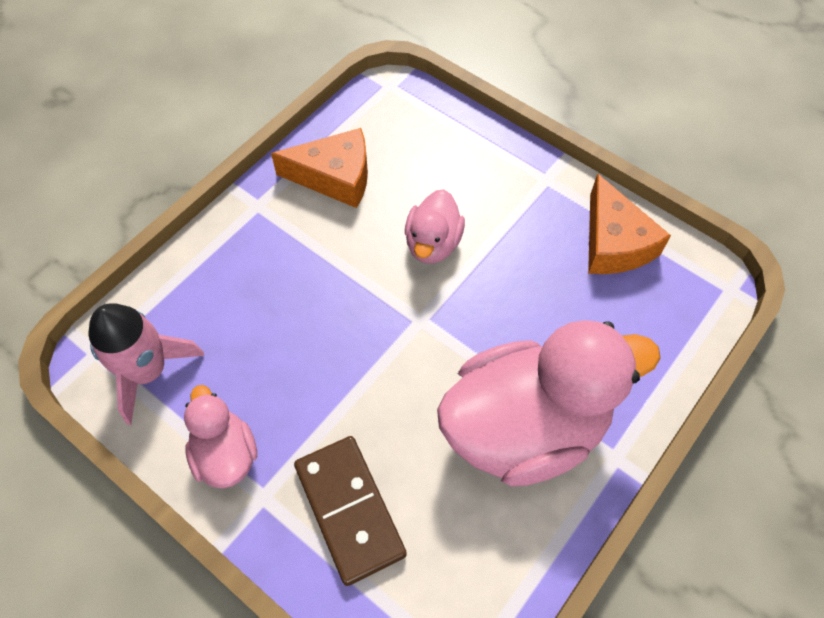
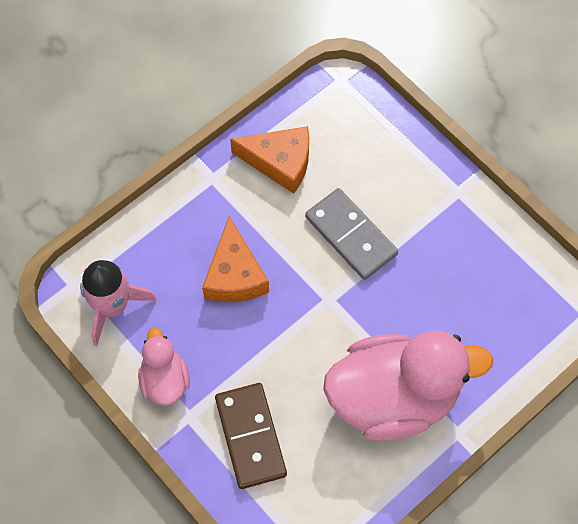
camera: 10 degrees right, 5 degrees up
(433, 243) = (351, 235): pink duck -> grey domino
(613, 242) = (501, 258): orange cheese -> orange cheese (234, 275)

